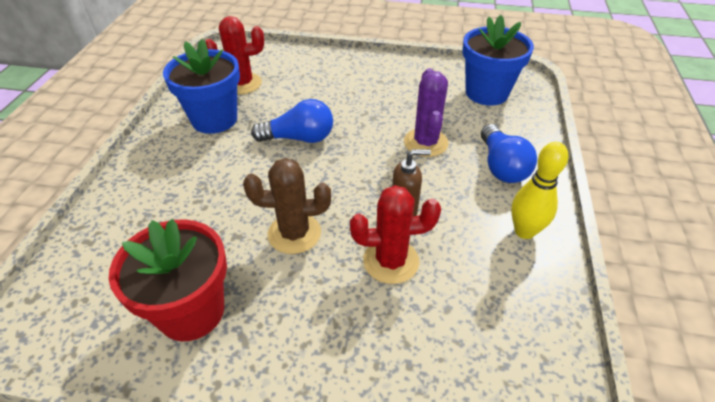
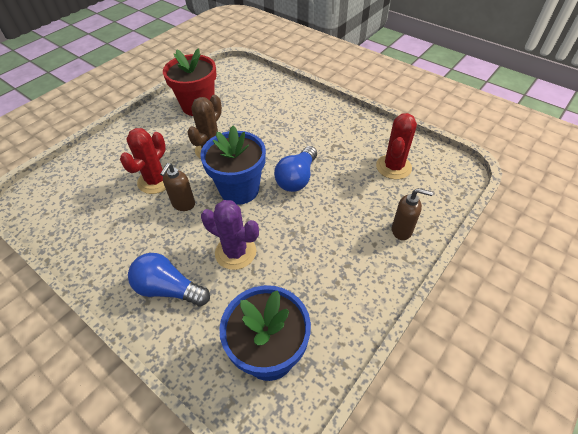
camera: 120 degrees right, 5 degrees up
(214, 119) = (350, 142): blue flower pot -> blue flower pot (239, 189)
(322, 64) = (402, 230): none -> brown soap dispenser
(524, 231) = (108, 259): yellow bowling pin -> none

